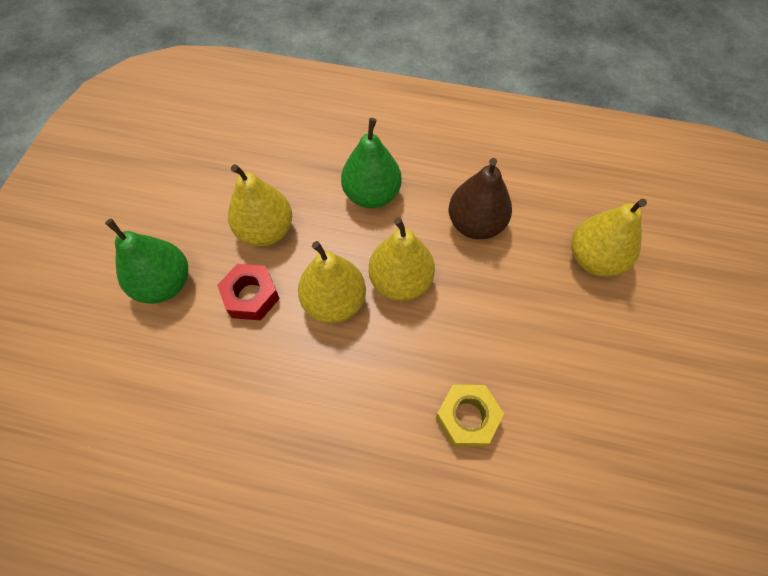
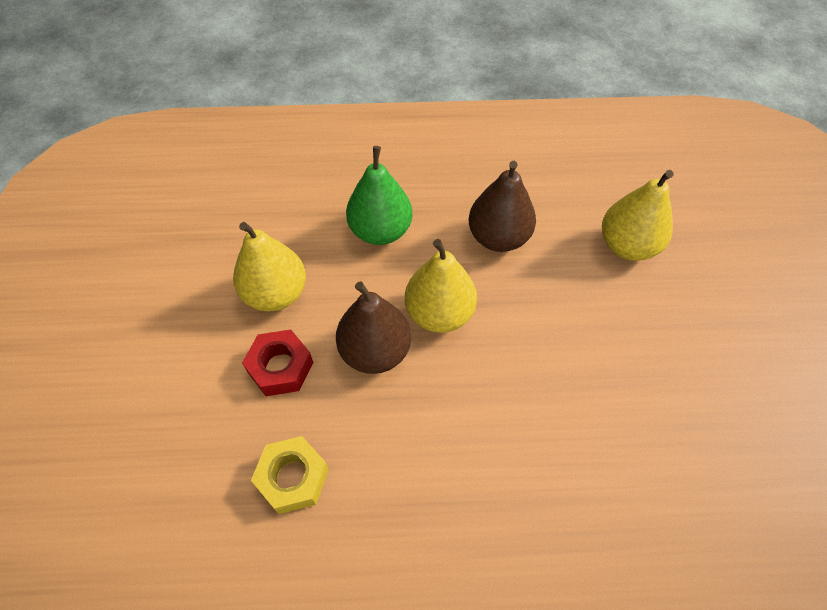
camera: 15 degrees left, 5 degrees down
(165, 284) = (176, 378): green pear -> none
(334, 302) = (375, 351): yellow pear -> brown pear
(467, 418) = (553, 436): yellow nut -> yellow nut (293, 478)

